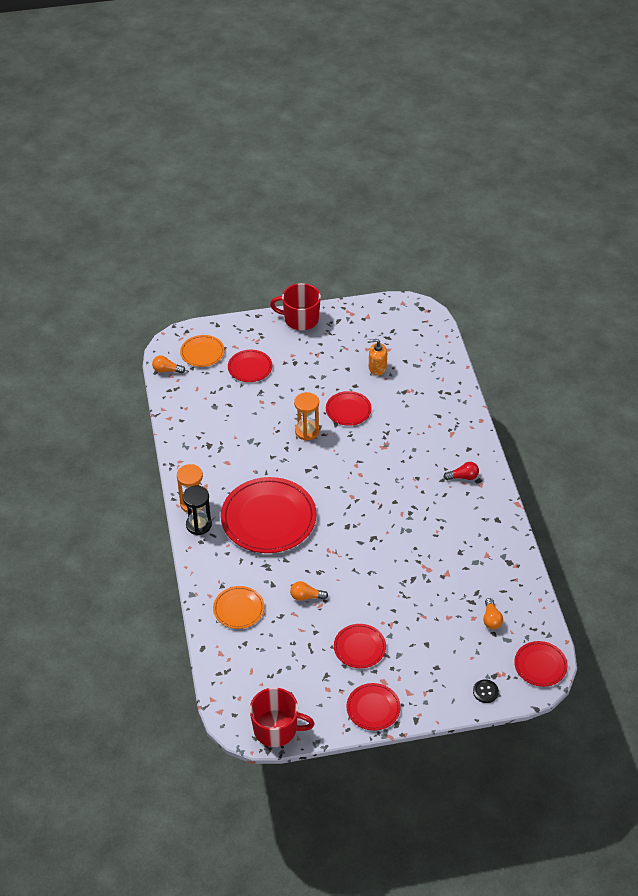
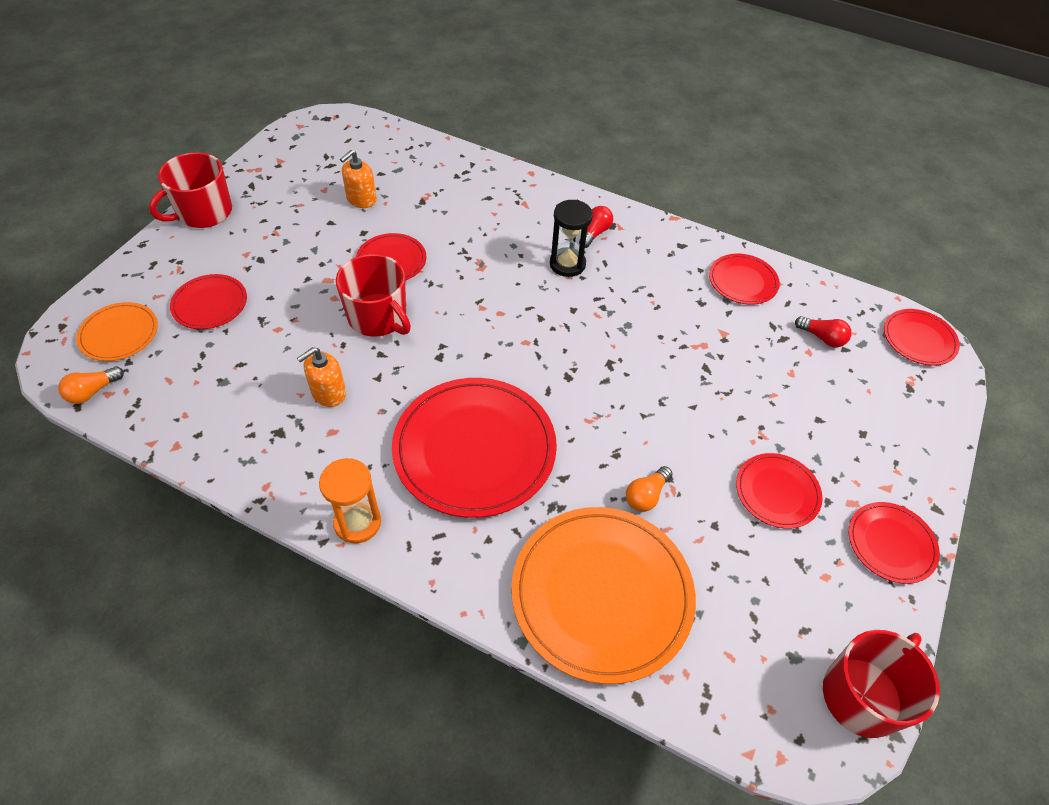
camera: 55 degrees left, 5 degrees up
(199, 525) = (403, 541): black hourglass -> black hourglass (567, 264)
(238, 609) = (601, 594): orange plate -> orange plate, size x1.95
(245, 446) = (328, 393): none -> orange soap dispenser
(307, 431) = (378, 317): orange hourglass -> red mug
(485, 692) = (930, 411): black button -> none
(491, 619) = (822, 338): orange light bulb -> red light bulb
(498, 562) = (743, 281): none -> red plate

